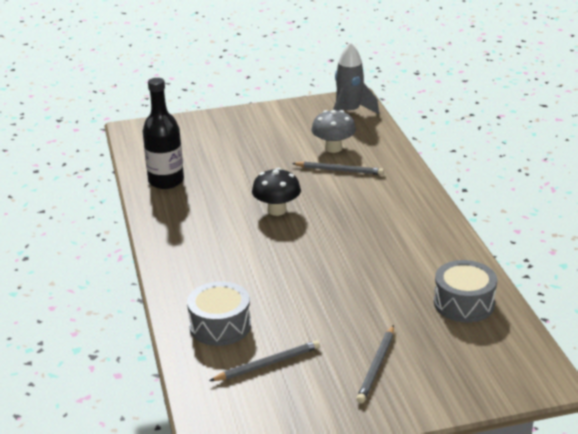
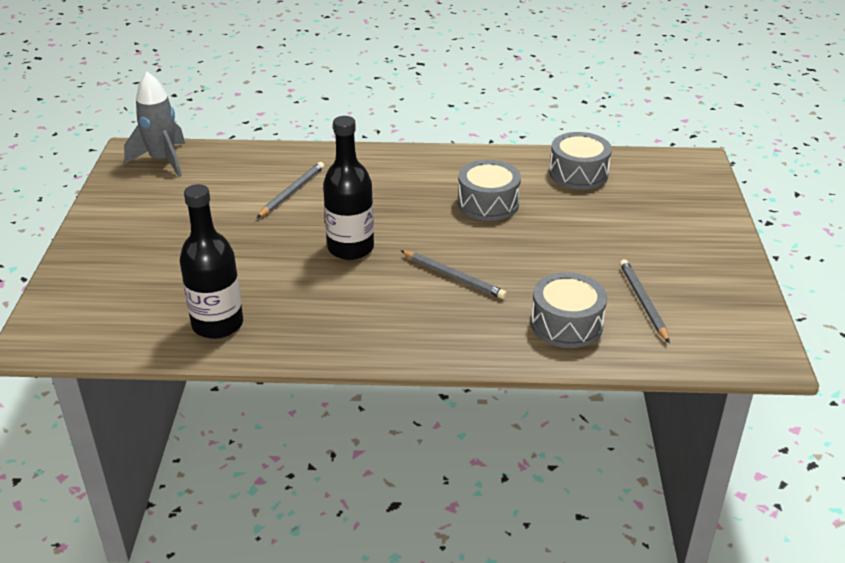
camera: 75 degrees left, 5 degrees up
(277, 210) = (350, 248): black mushroom -> black bottle
(333, 148) = (238, 186): grey mushroom -> none
(377, 366) = (661, 238): grey pencil -> grey pencil (454, 277)
(378, 261) = (488, 203): none -> grey drum

